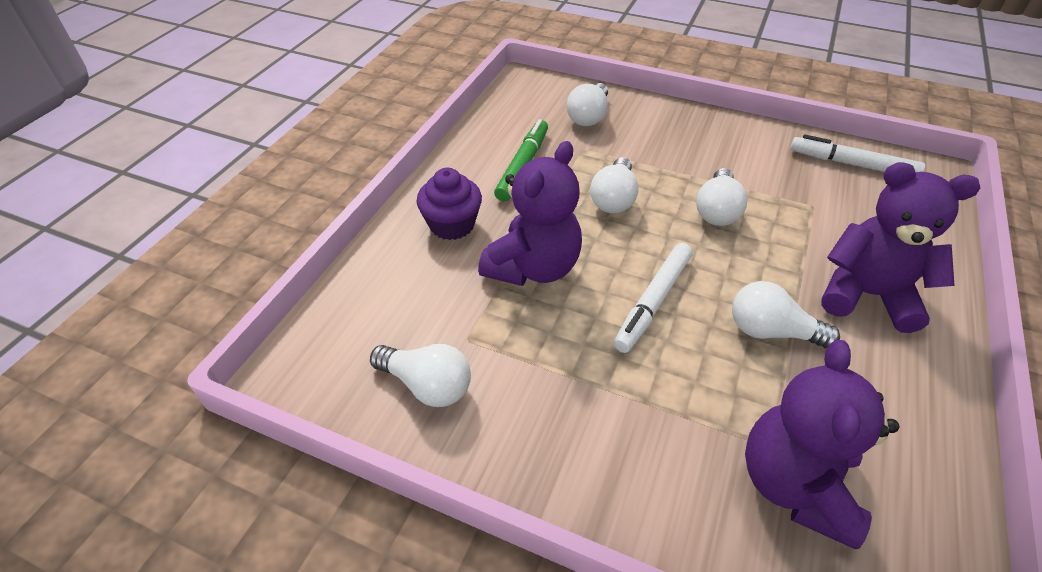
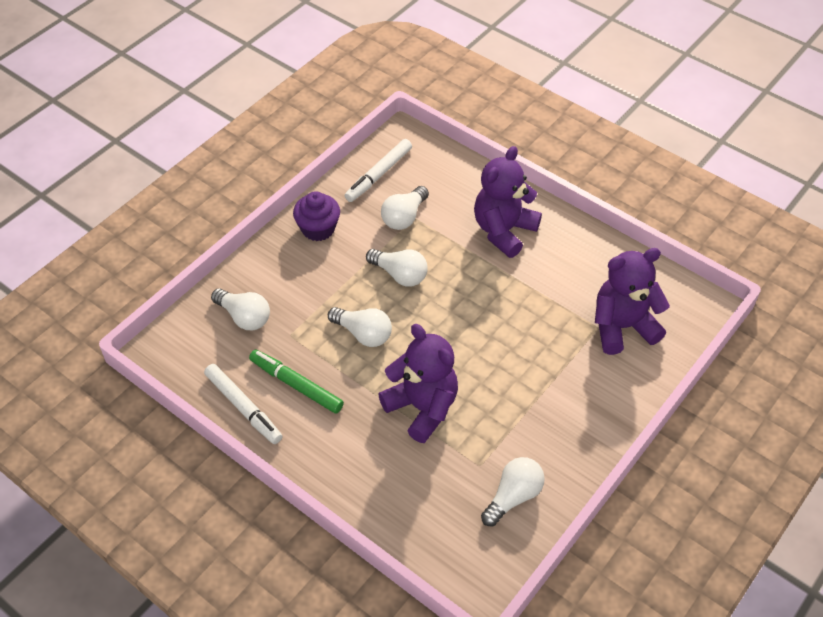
camera: 75 degrees left, 5 degrees up
(452, 225) = (355, 453): purple cupcake -> purple cupcake (318, 229)
(653, 302) = (477, 345): white marker -> white marker (243, 407)
(770, 331) = (519, 292): white light bulb -> white light bulb (404, 217)
(795, 485) = (622, 327): purple teddy bear -> purple teddy bear turned 135 degrees clockwise

